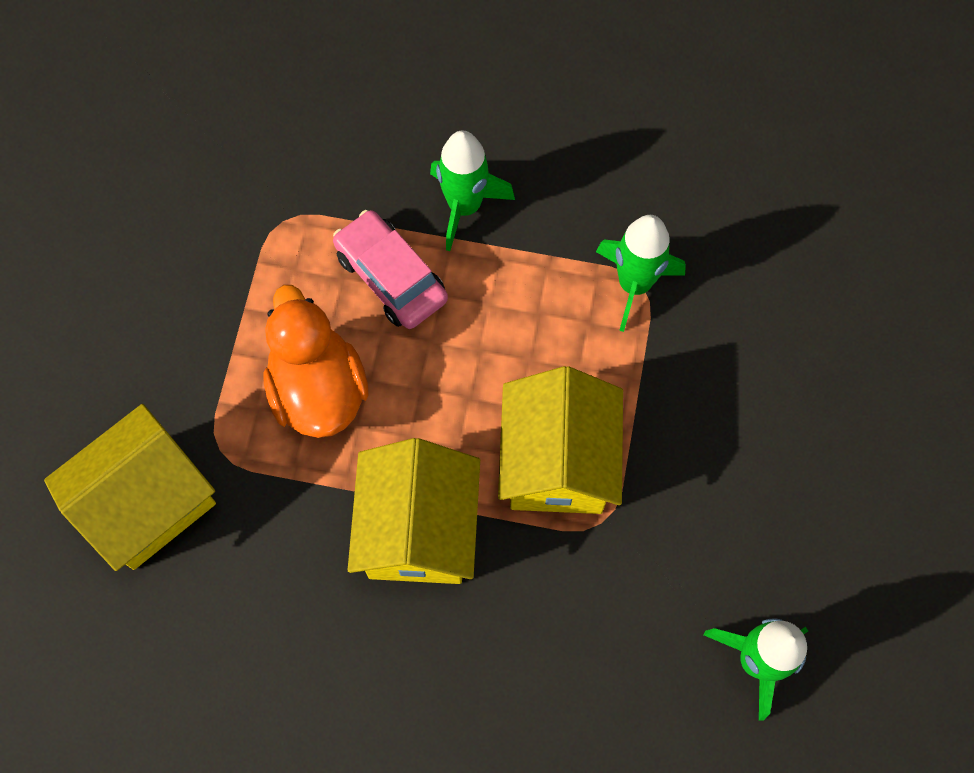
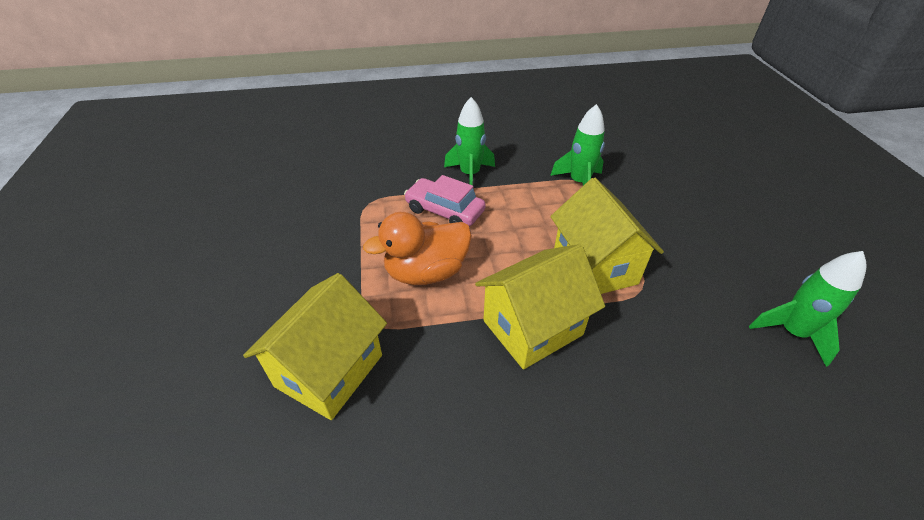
camera: 20 degrees left, 25 degrees down
(318, 389) = (426, 272): orange duck -> orange duck turned 75 degrees counterclockwise
(418, 530) = (532, 327): yellow house -> yellow house turned 75 degrees clockwise

